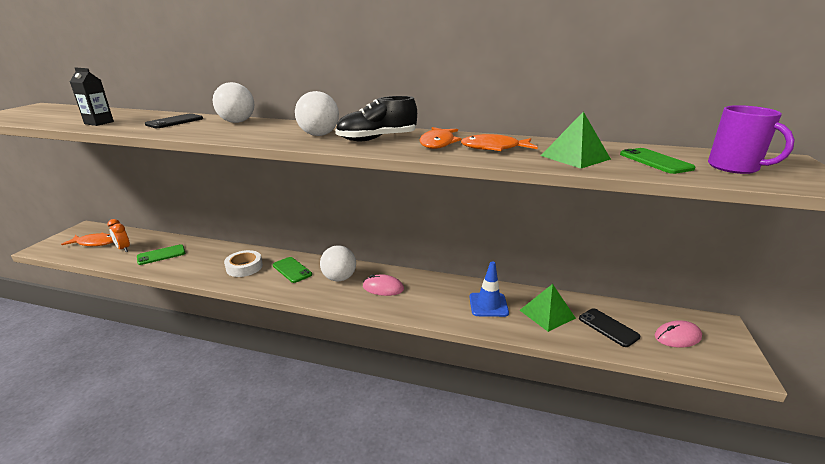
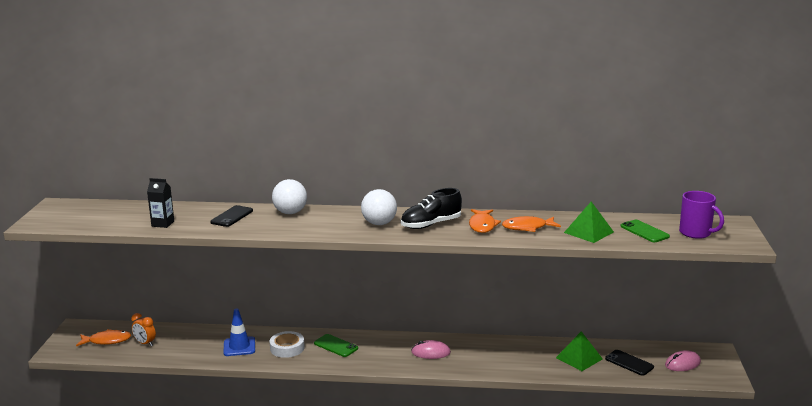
camera: 10 degrees left, 5 degrees down
(161, 255) = (192, 345): green phone -> none
(339, 278) = (386, 348): white ball -> none
(488, 305) = (528, 356): blue traffic cone -> blue traffic cone (239, 347)

